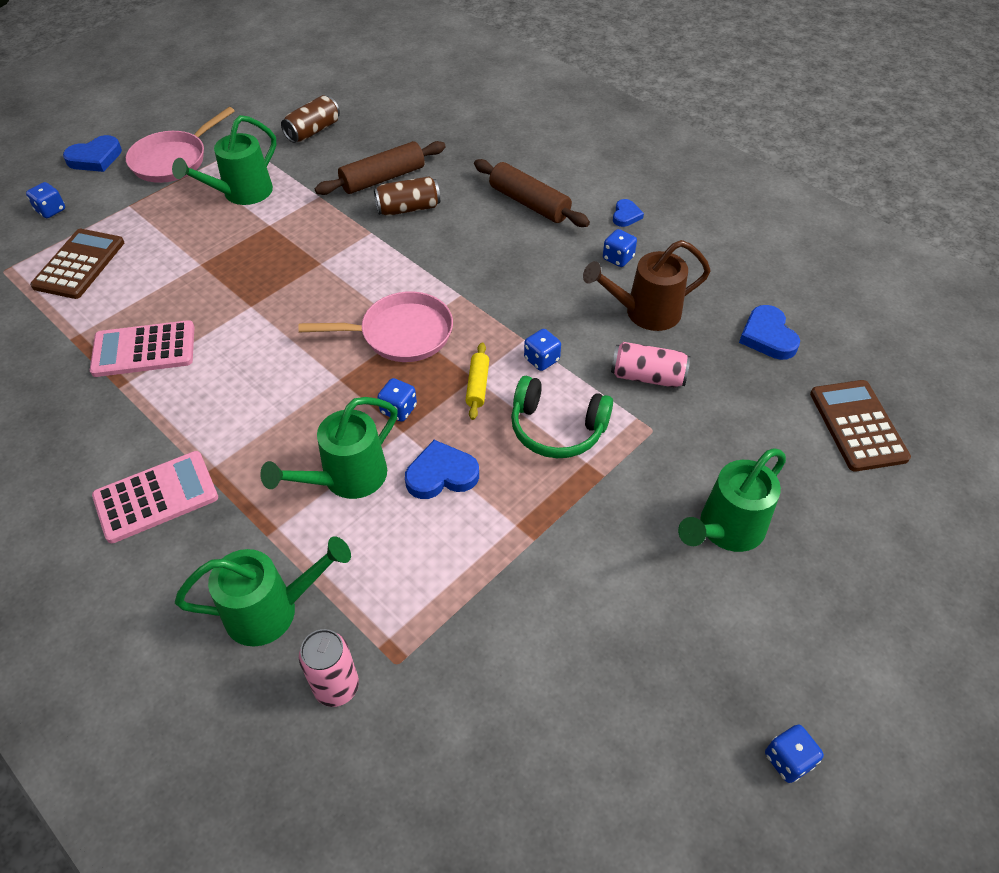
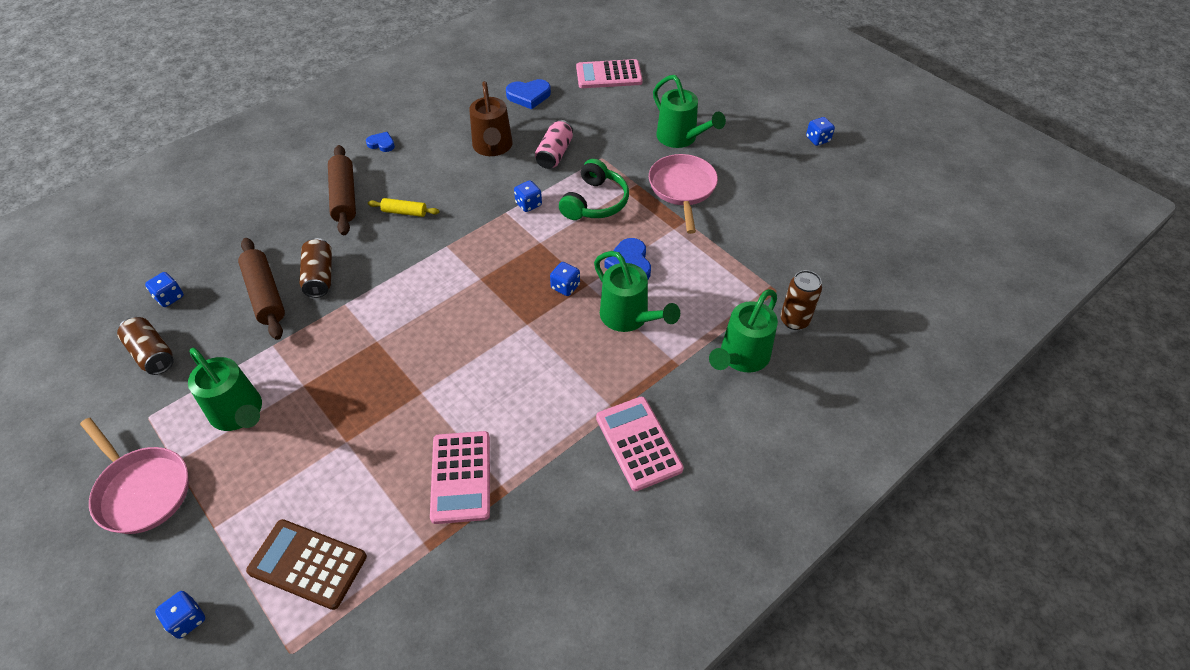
camera: 85 degrees left, 0 degrees up
(95, 158) = (92, 584): blue heart -> none
(272, 610) = (741, 357): green watering can -> green watering can turned 135 degrees counterclockwise
(336, 687) = (794, 320): pink can -> brown can
(400, 334) = (483, 284): pink pan -> pink pan (682, 189)
(477, 386) = (548, 240): yellow rolling pin -> yellow rolling pin (404, 212)
(529, 203) = (344, 197): brown rolling pin -> brown rolling pin turned 60 degrees counterclockwise
(618, 258) = (430, 154): blue dice -> blue dice (169, 297)
(858, 425) = (609, 75): brown calculator -> pink calculator

